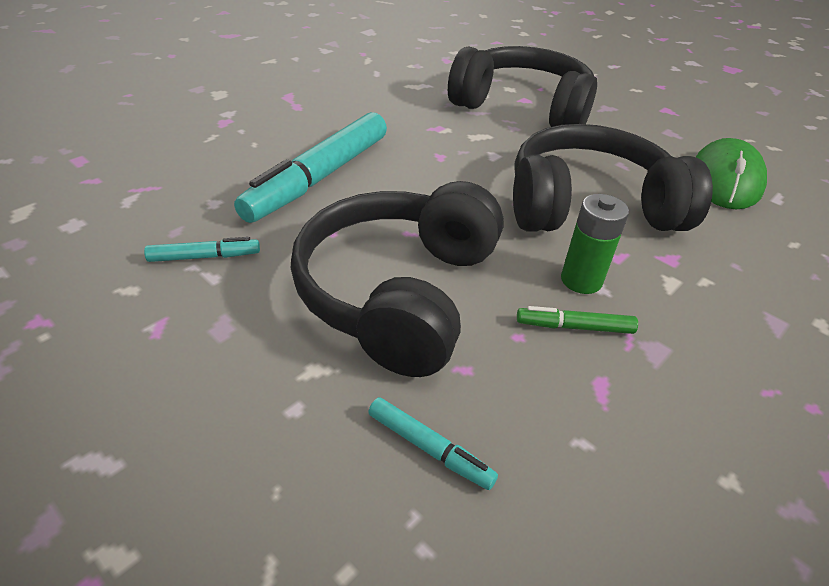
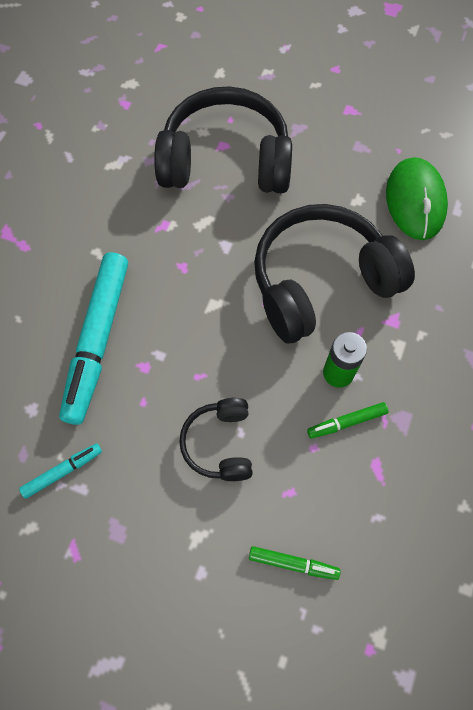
camera: 20 degrees left, 25 degrees up
(399, 293) = (220, 443): black headphones -> black headphones, size x0.51
(429, 448) = (293, 564): turquoise marker -> green marker

